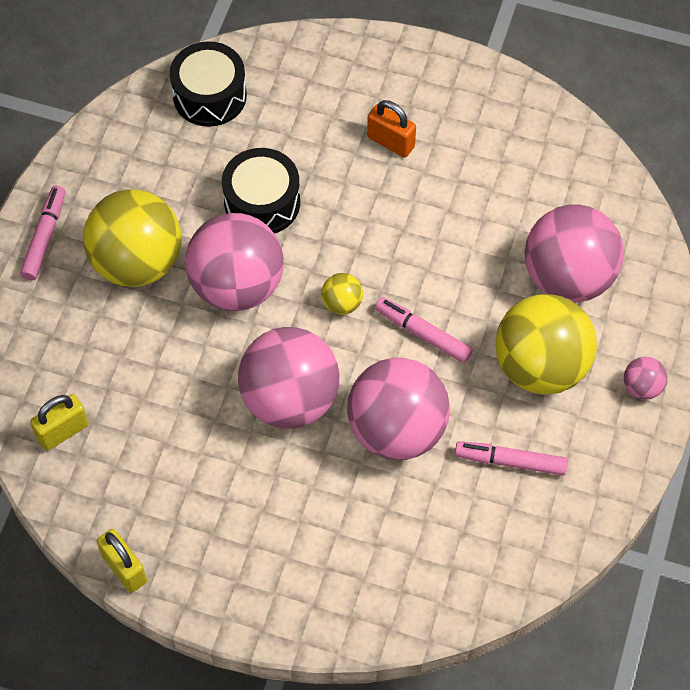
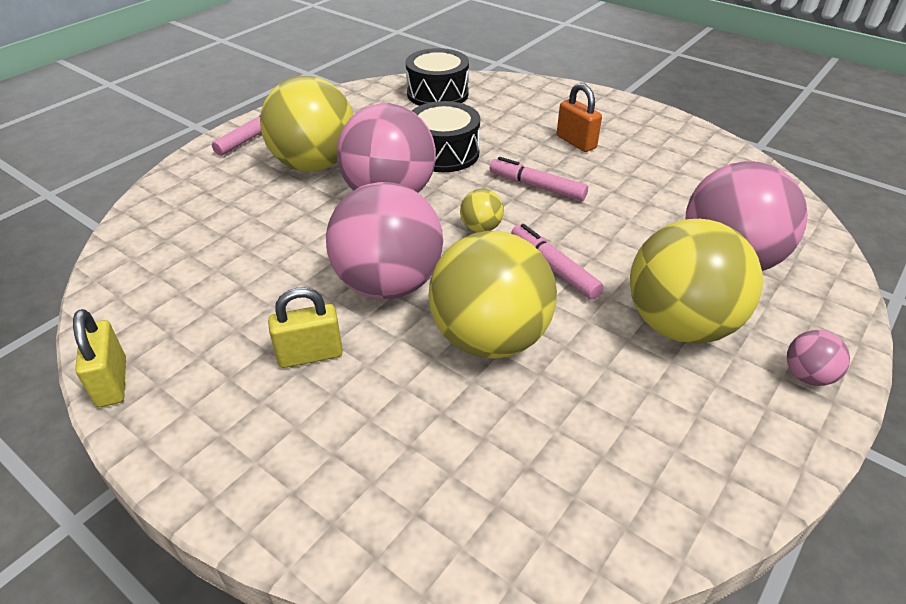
camera: 20 degrees right, 20 degrees down
(62, 431) = (156, 254): yellow padlock -> yellow padlock (310, 355)
(397, 430) = (489, 339): pink ball -> yellow ball
(510, 461) = (616, 406): pink marker -> pink marker (537, 186)

